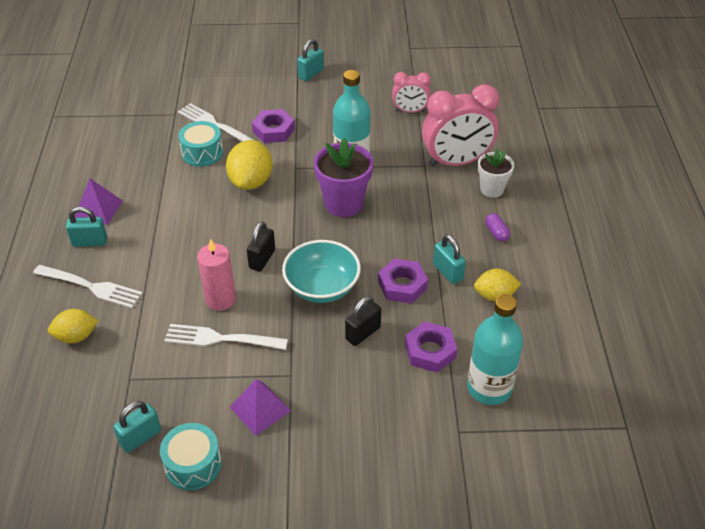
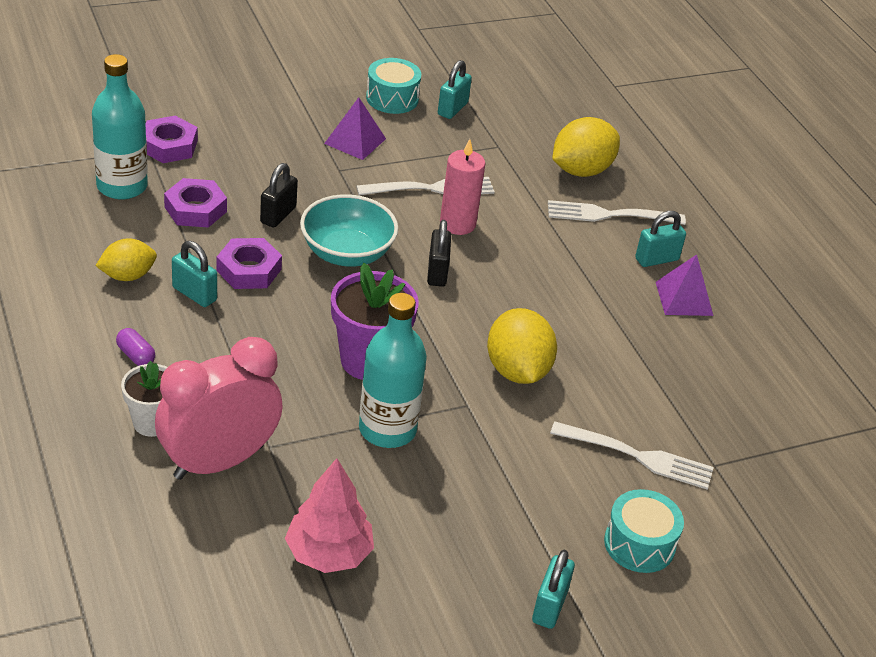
camera: 155 degrees right, 5 degrees down
(76, 336) = (581, 170): yellow lemon -> yellow lemon, size x1.57
(202, 153) = (618, 403): turquoise drum -> turquoise drum (639, 544)
(273, 130) = (539, 464): purple nut -> purple nut (169, 146)
(410, 111) = (328, 553): pink clock -> pink tree

